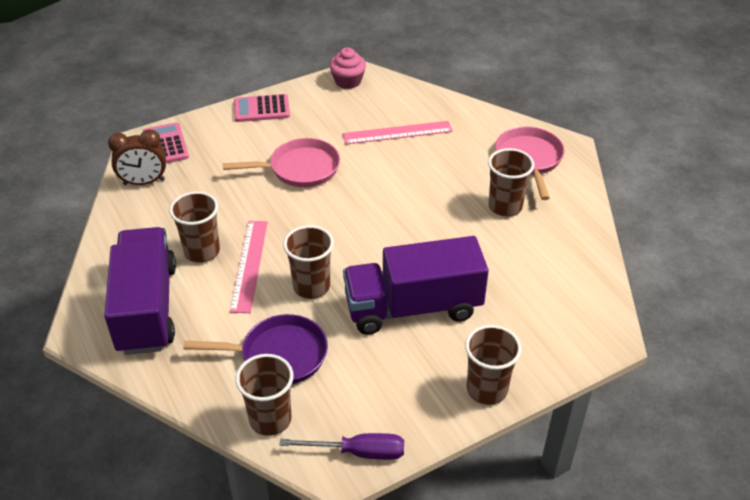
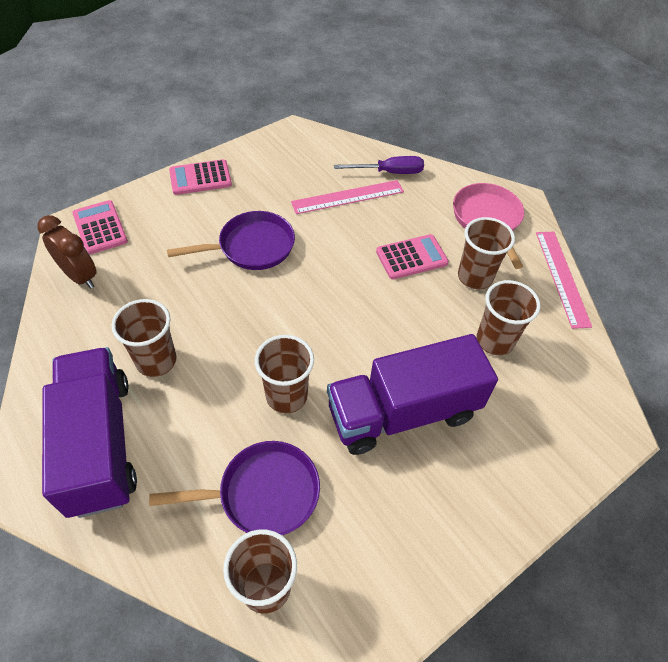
camera: 10 degrees left, 10 degrees up
(144, 182) = (80, 276): brown clock -> brown clock turned 120 degrees counterclockwise
(249, 265) = (213, 374): pink ruler -> pink ruler (562, 277)
(299, 169) = (251, 247): pink pan -> purple pan
(348, 81) = (286, 141): pink cupcake -> none
(358, 452) = (376, 622): purple screwdriver -> purple screwdriver (389, 172)
(448, 187) = (411, 257): none -> pink calculator
(487, 389) = (504, 514): brown cup -> brown cup (495, 340)

